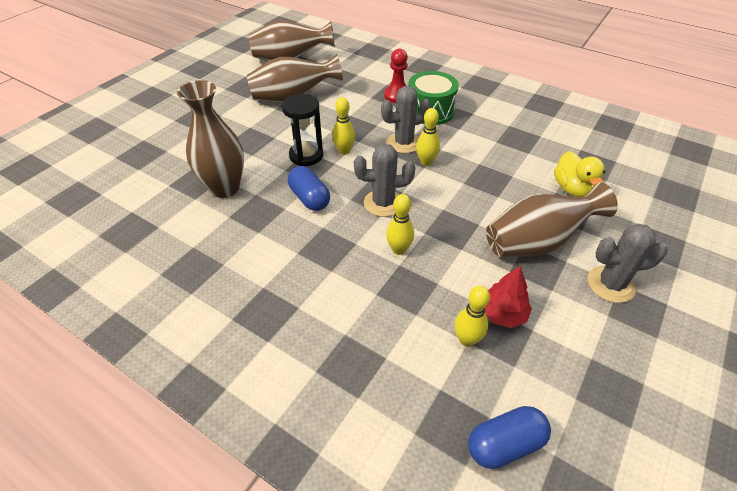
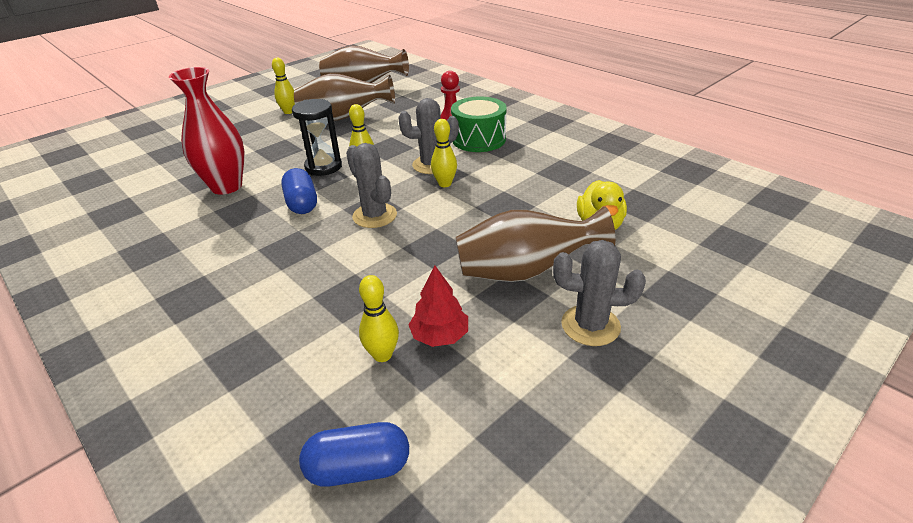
camera: 15 degrees right, 10 degrees down
(225, 188) = (226, 186): brown vase -> red vase
(383, 203) = (374, 216): grey cactus -> grey cactus turned 45 degrees clockwise
(399, 249) = (363, 259): yellow bowling pin -> yellow bowling pin (289, 112)

